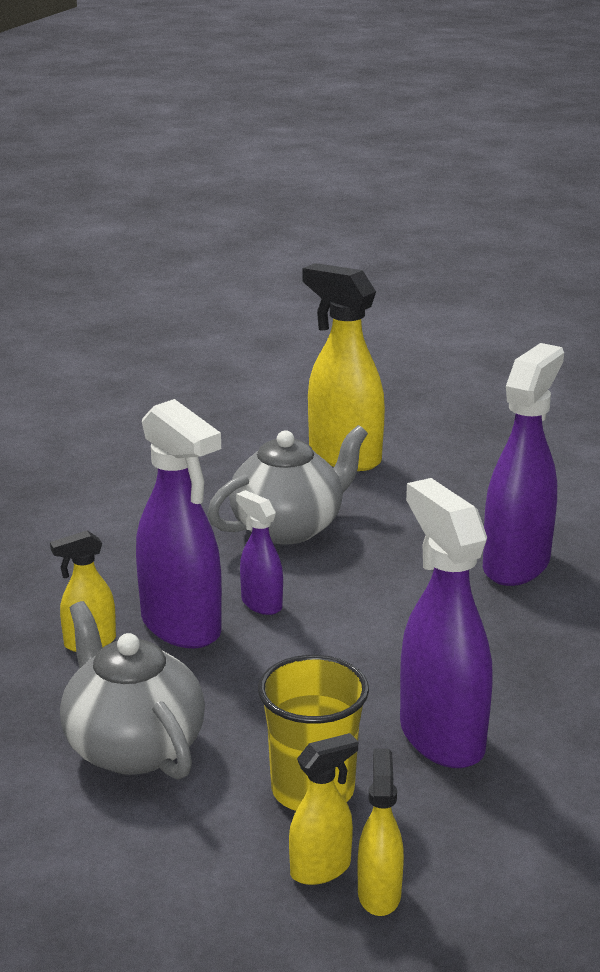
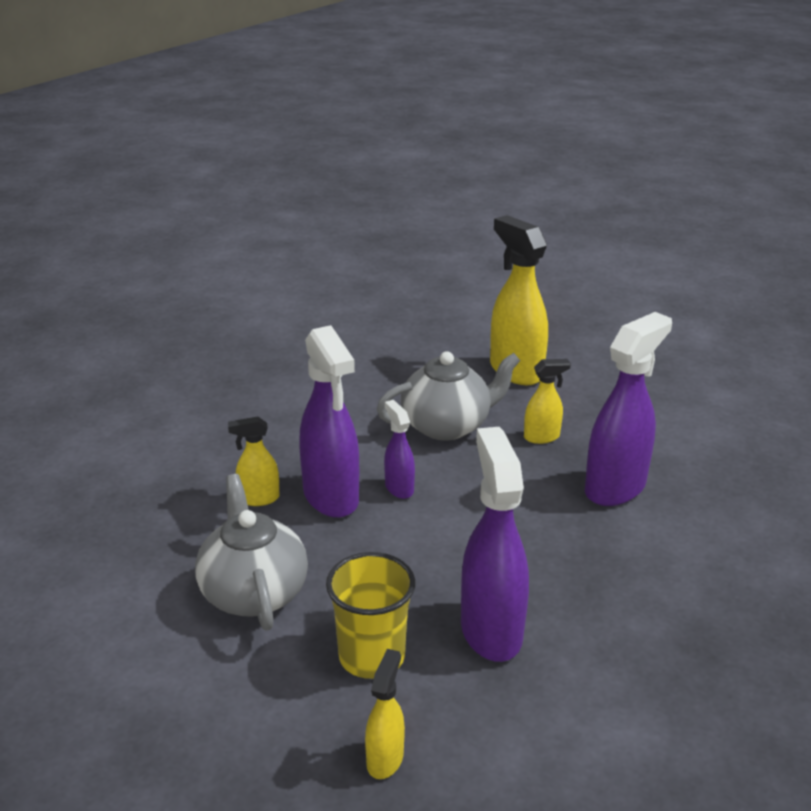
camera: 15 degrees right, 5 degrees up
(321, 869) = (350, 727): yellow spray bottle -> yellow spray bottle (542, 437)

